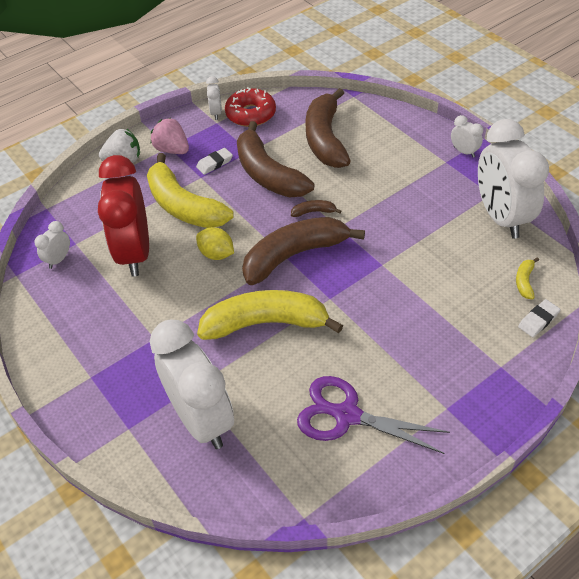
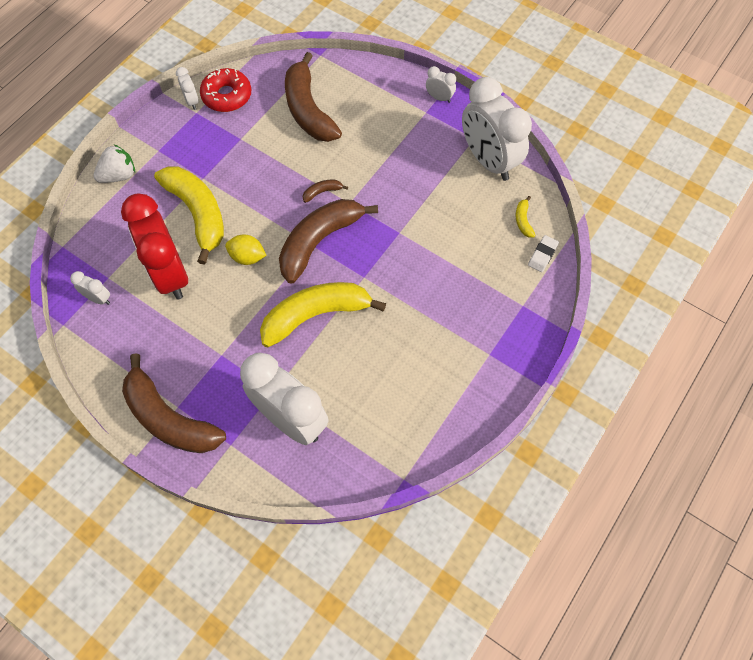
camera: 20 degrees left, 15 degrees up
(59, 259) = (98, 298): white clock -> white clock turned 105 degrees clockwise
(172, 150) = (163, 153): pink strawberry -> none
(183, 206) = (198, 213): yellow banana -> yellow banana turned 150 degrees counterclockwise
(214, 163) = (211, 160): white eraser -> none
(268, 174) = (266, 161): brown banana -> brown banana (169, 418)
(347, 415) = (411, 382): purple scissors -> none

